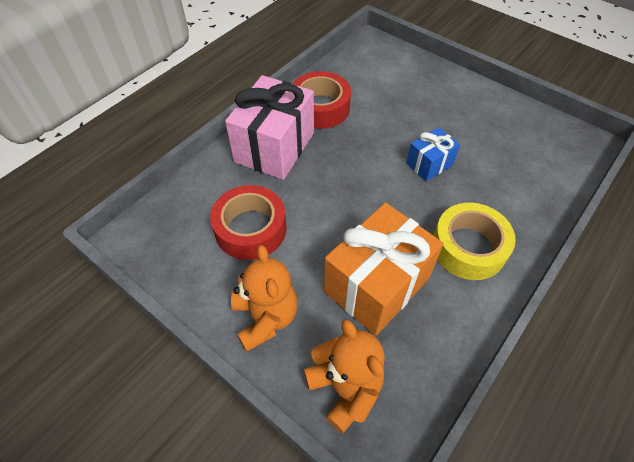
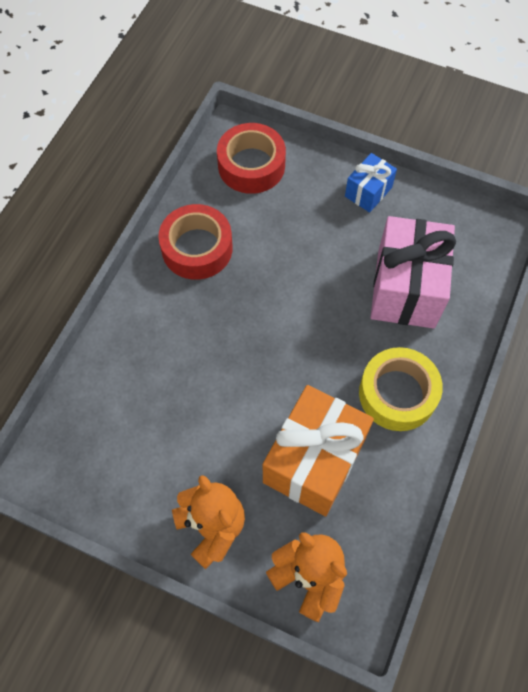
camera: 15 degrees left, 10 degrees up
(250, 229) = (165, 429): red tape -> red tape (251, 165)
(274, 147) = (160, 317): pink gift -> pink gift (406, 288)
(429, 164) = (338, 299): blue gift -> blue gift (368, 192)

